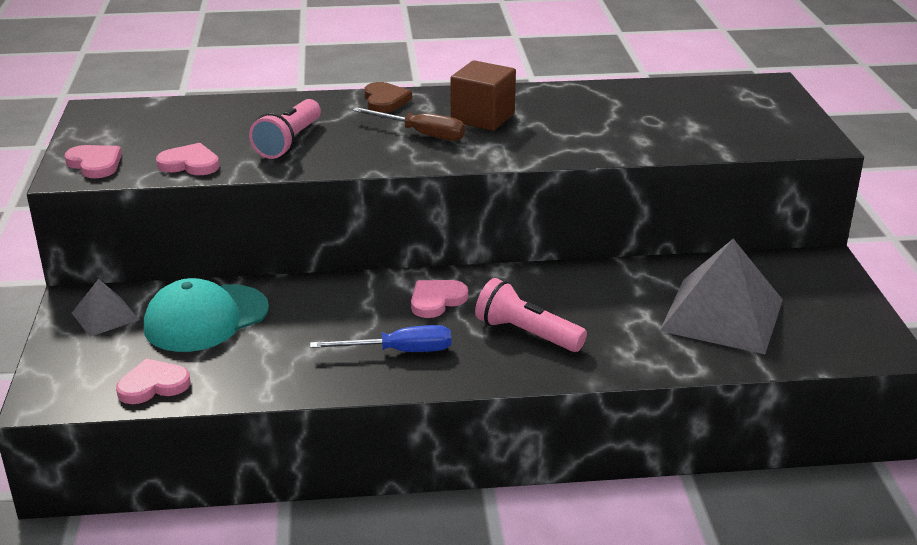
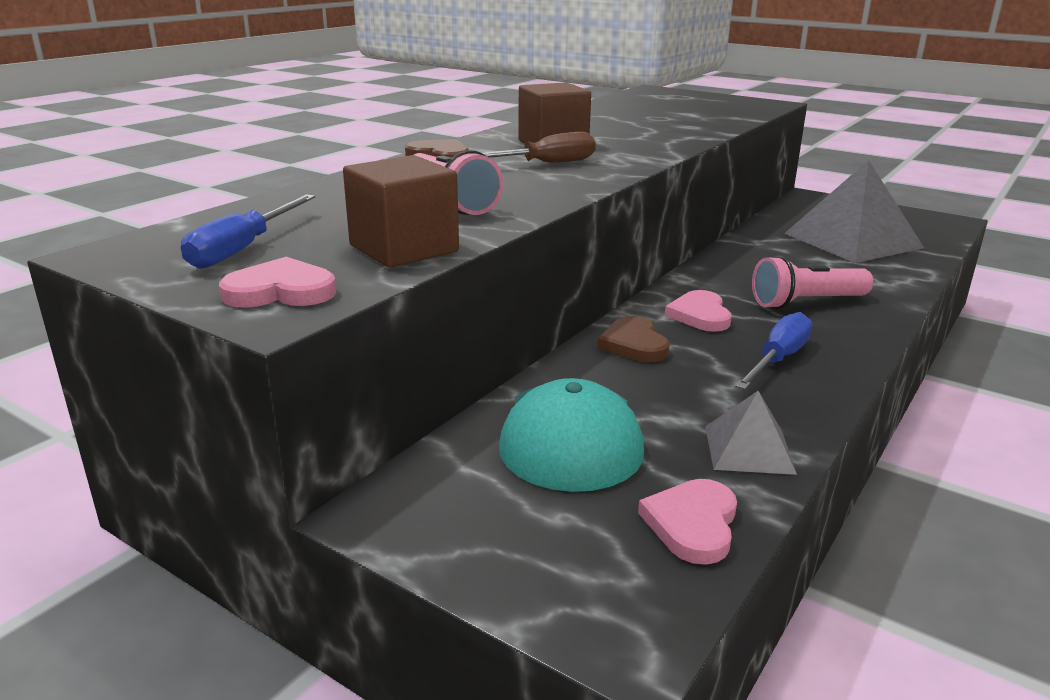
camera: 50 degrees left, 5 degrees down
(105, 316) = (460, 503): grey pyramid -> grey pyramid (749, 449)
(139, 131) = (243, 248): none -> blue screwdriver
(190, 164) = (404, 248): pink heart -> brown cube
(352, 294) = (633, 344): none -> brown heart

